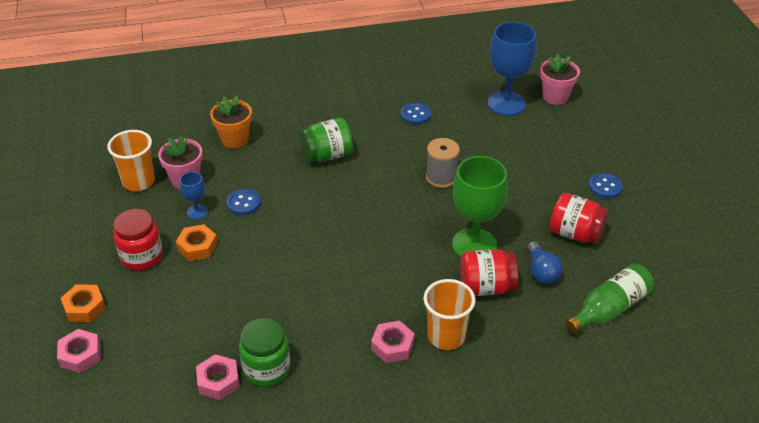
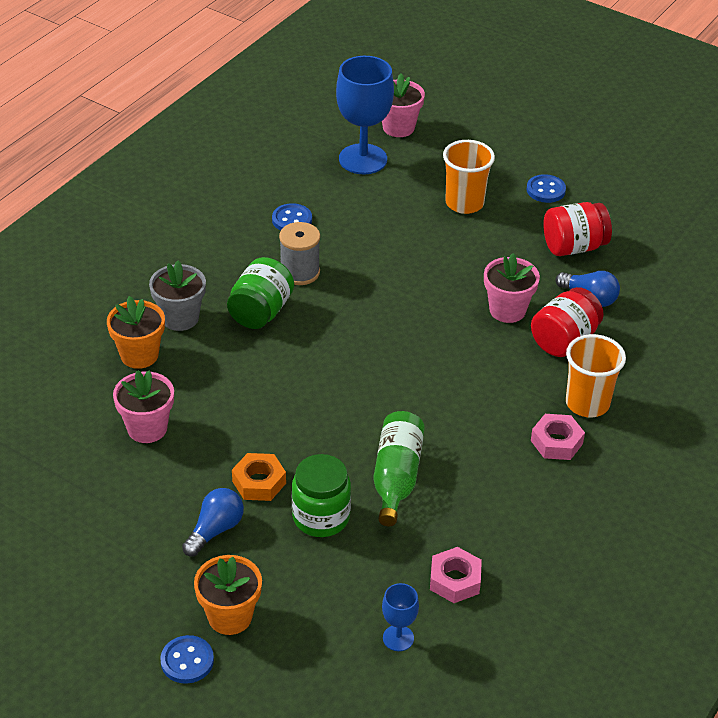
camera: 45 degrees left, 0 degrees up
(80, 355) = (293, 658): pink nut -> none
(84, 307) = (230, 616): orange nut -> orange flower pot
(138, 182) = (97, 463): orange cup -> orange cup (464, 203)
(141, 256) = (215, 530): red jar -> blue light bulb
(197, 212) = (208, 450): blue goblet -> blue goblet (398, 638)
(243, 203) = (244, 411): blue button -> blue button (187, 661)
(266, 369) = (481, 538): green jar -> green jar (321, 517)
(281, 133) = (180, 318): none -> grey flower pot
(441, 177) = (398, 267): grey spool -> grey spool (300, 272)
(474, 245) = (507, 310): green goblet -> pink flower pot
(609, 308) = (676, 293): green bottle -> green bottle (396, 477)

